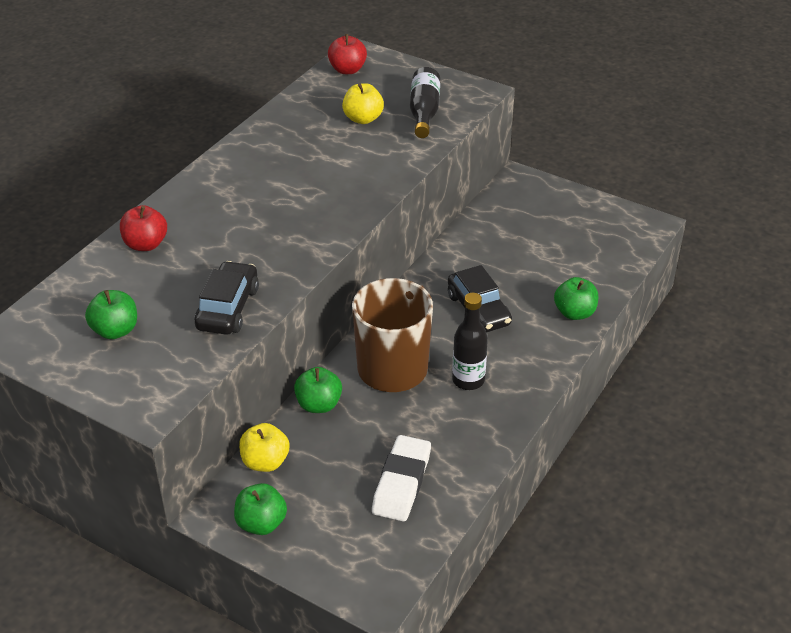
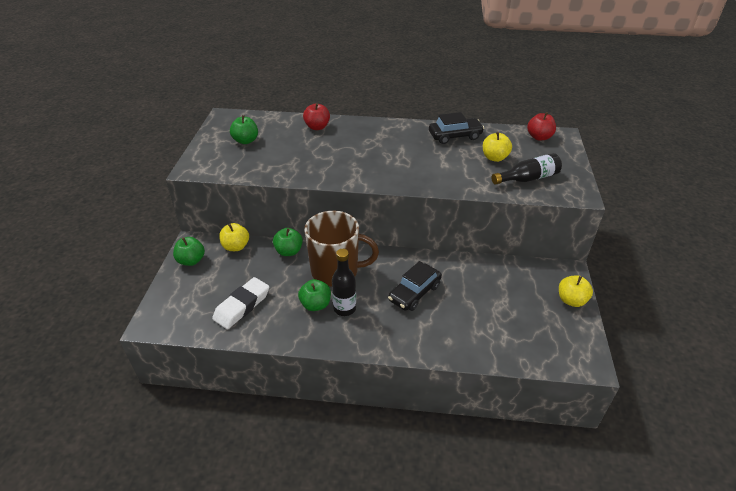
camera: 65 degrees right, 0 degrees up
(228, 308) = (282, 167): black car -> black car (455, 136)
(401, 482) = (242, 306): white eraser -> white eraser turned 45 degrees counterclockwise
(562, 197) = (571, 300): none -> yellow apple
(574, 313) = (447, 345): green apple -> green apple (315, 304)

